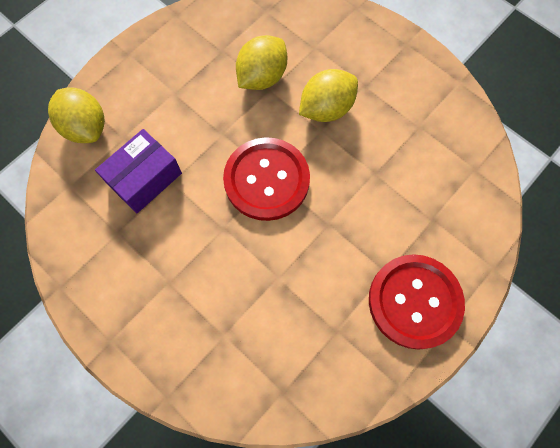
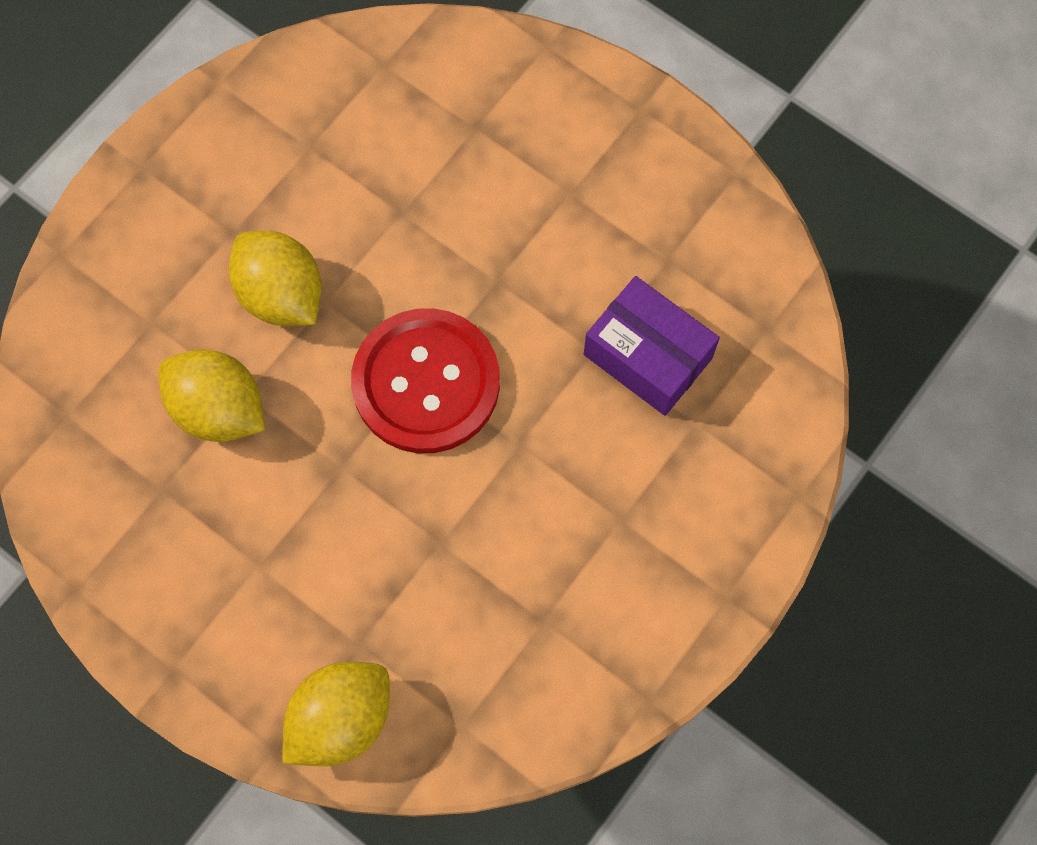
camera: 95 degrees left, 0 degrees up
(144, 178) = (438, 590): purple box -> purple box (648, 356)
(414, 301) = (610, 153): red button -> none

